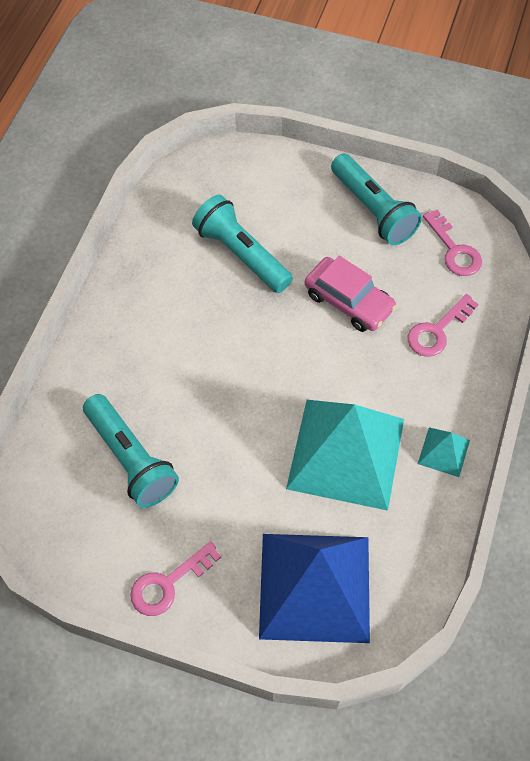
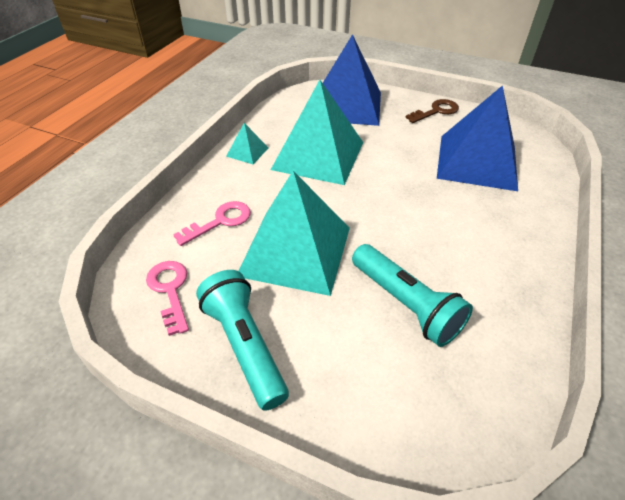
camera: 175 degrees left, 15 degrees down
(131, 459) = (477, 162): turquoise flashlight -> blue pyramid
(168, 584) = (436, 111): pink key -> brown key
(349, 301) = (295, 250): pink car -> turquoise pyramid

